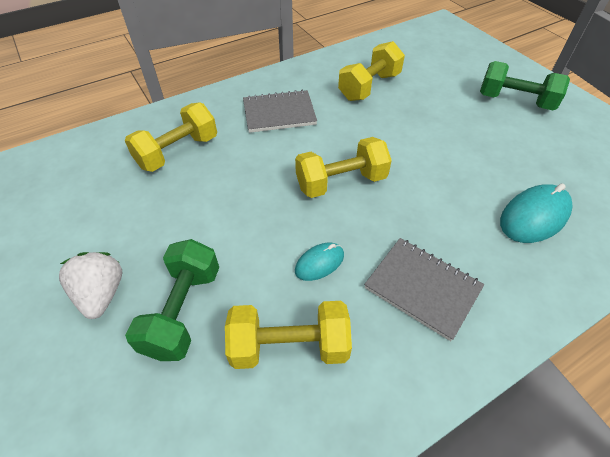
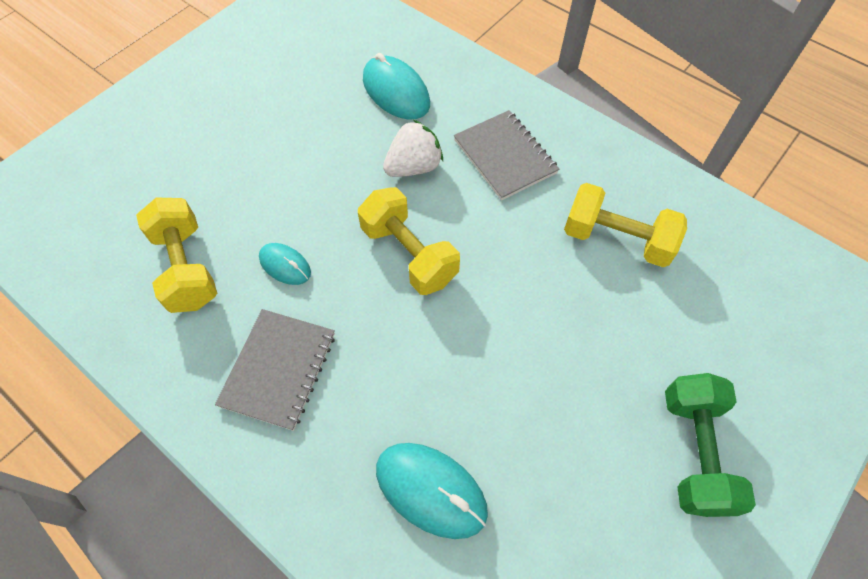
camera: 70 degrees right, 10 degrees up
(102, 294) = (208, 115): white strawberry -> white strawberry (414, 167)
(177, 152) = (396, 92): yellow dumbbell -> turquoise mouse
(183, 311) = (204, 177): green dumbbell -> none

